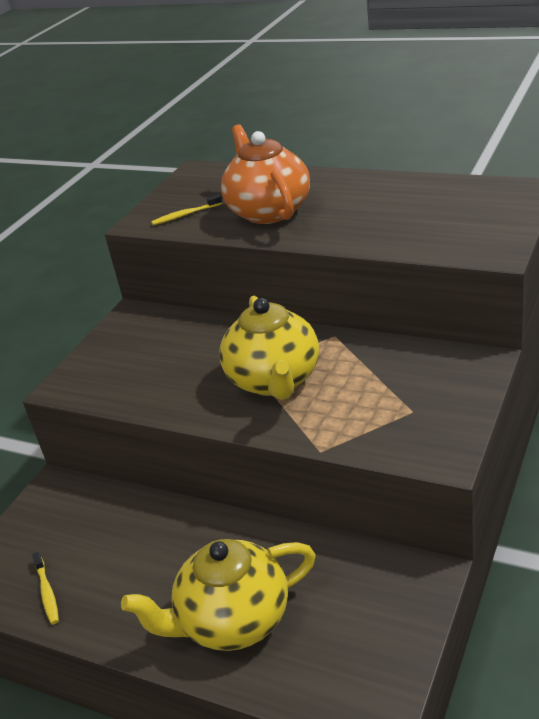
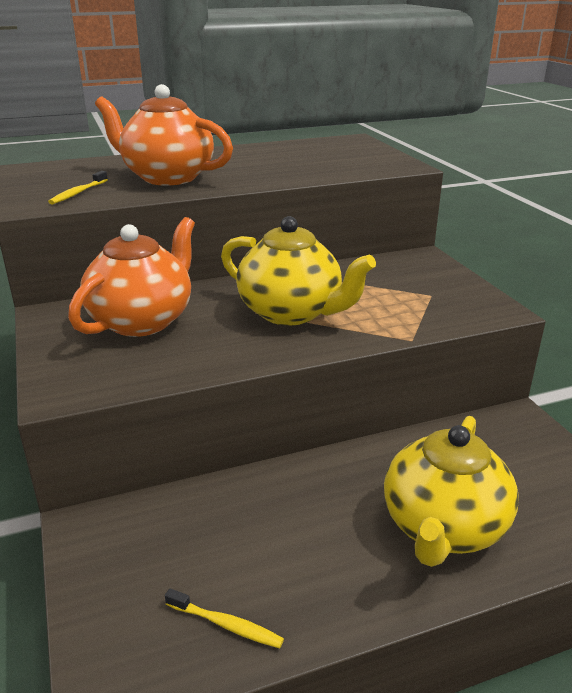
camera: 50 degrees left, 5 degrees down
(173, 344) = (142, 320): none -> orange teapot

